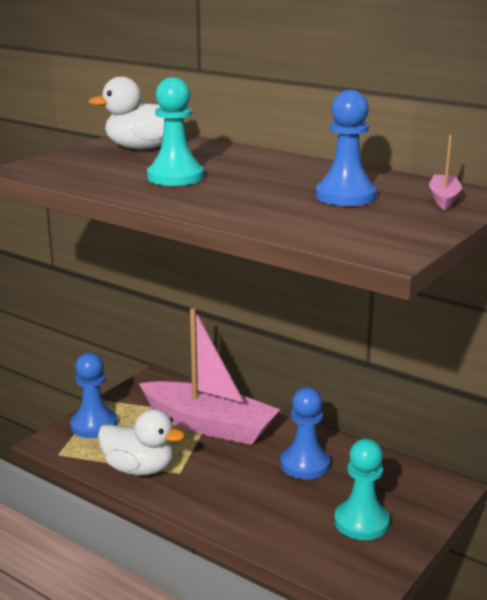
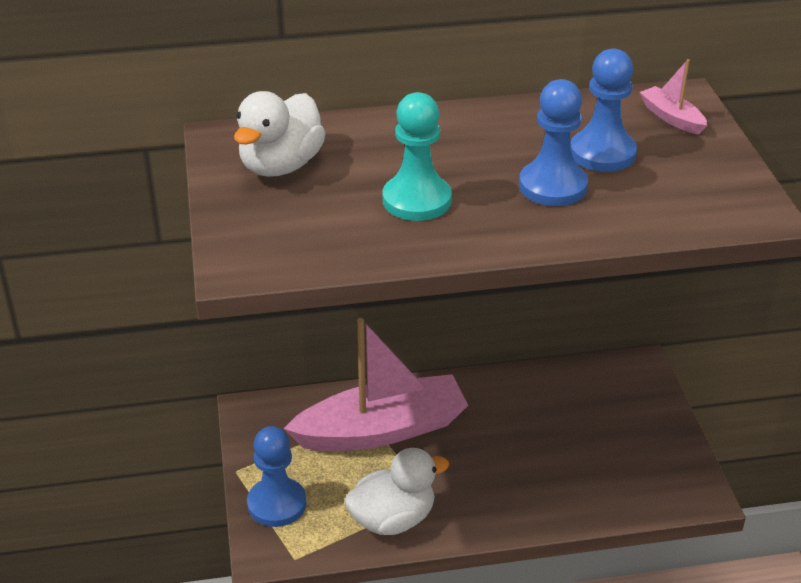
camera: 45 degrees left, 15 degrees up
(305, 464) = (515, 416): blue pawn -> blue pawn (553, 186)
(361, 522) = (627, 442): turquoise pawn -> none

